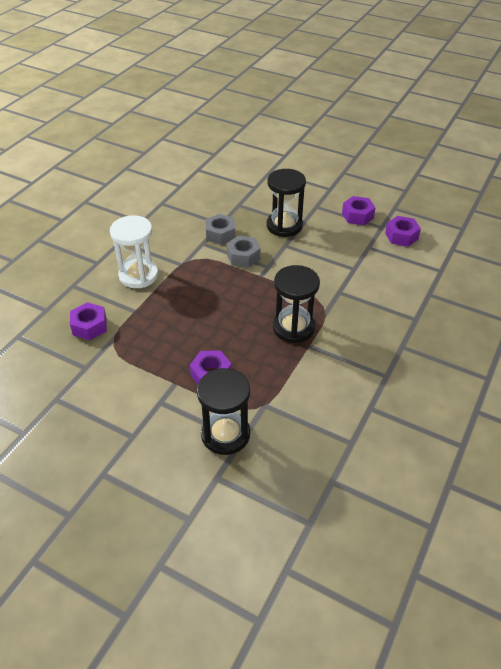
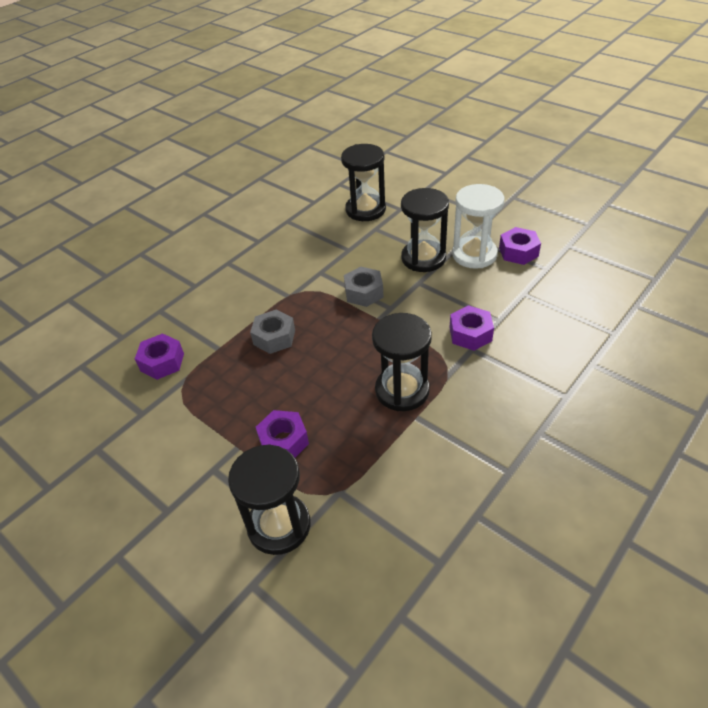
camera: 15 degrees right, 0 degrees up
(138, 275) = (235, 305): white hourglass -> white hourglass (474, 254)
(220, 234) = (344, 263): grey nut -> grey nut (274, 337)
(226, 190) = (365, 210): none -> black hourglass
(401, 236) = (570, 282): purple nut -> purple nut (470, 334)

